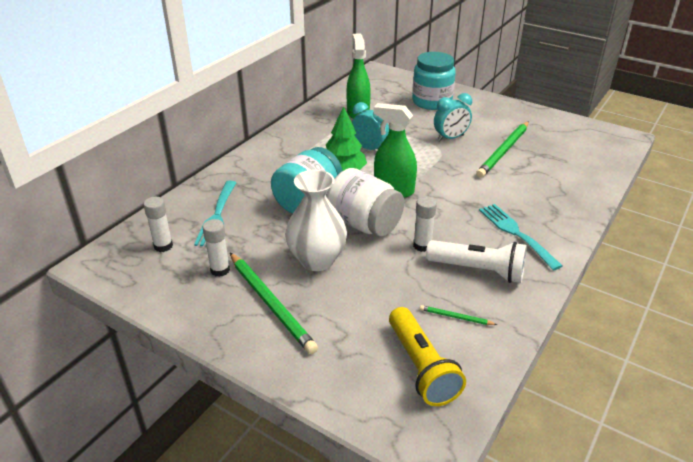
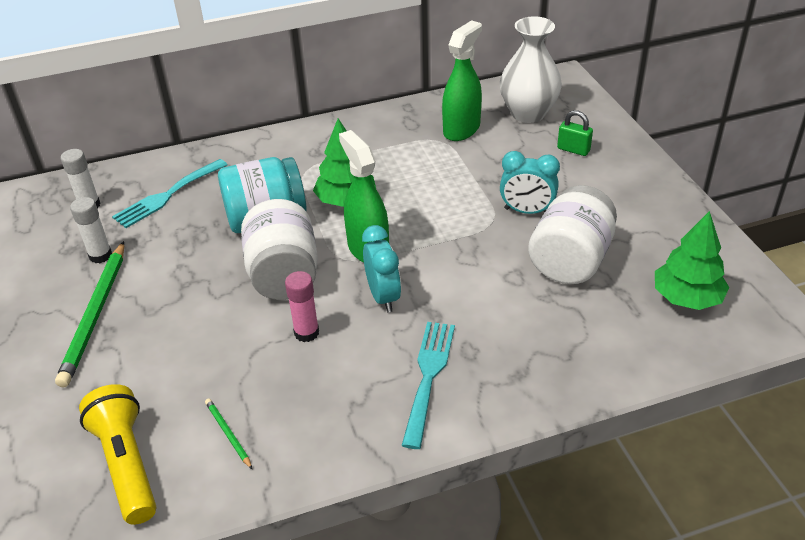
camera: 40 degrees right, 5 degrees up
(317, 260) = (189, 291): white vase -> white vase (528, 113)
(369, 149) = (411, 183): turquoise clock -> turquoise clock (383, 296)
(421, 367) = (127, 464): yellow flashlight -> yellow flashlight turned 135 degrees clockwise
(422, 246) = (306, 333): white glue stick -> pink glue stick
(431, 102) = (573, 150): turquoise jar -> green padlock
(478, 270) = (323, 396): white flashlight -> none
(504, 151) = (570, 260): green pencil -> white jar
(575, 145) = (686, 298): none -> green tree

